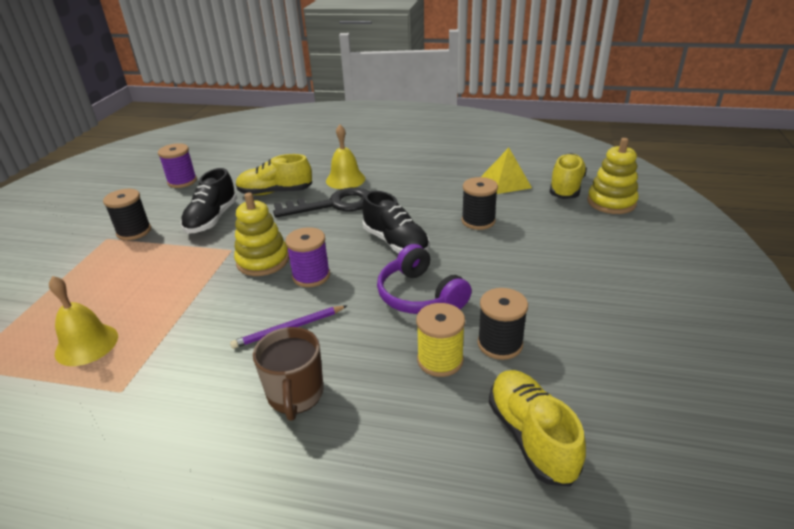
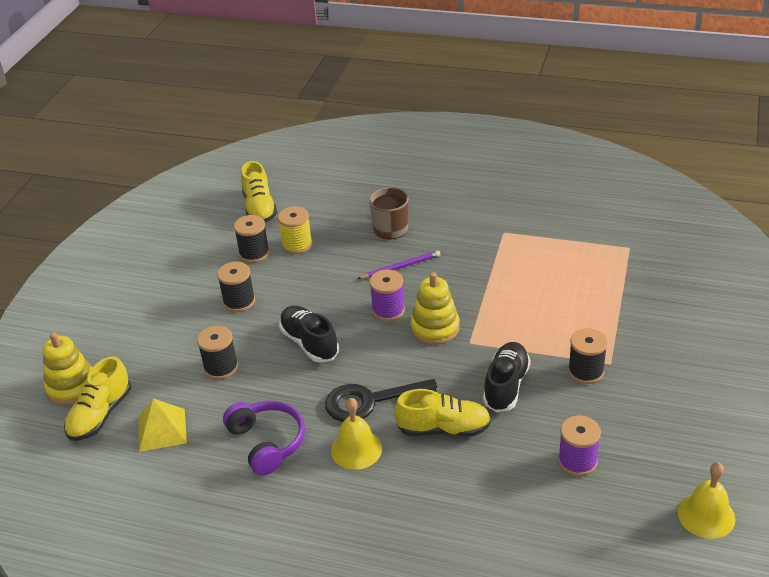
camera: 175 degrees left, 5 degrees up
(86, 344) = (548, 260): yellow bell -> yellow bell (706, 515)
(420, 295) = (299, 289): purple headphones -> purple headphones (267, 442)
(490, 279) = (239, 301): none -> black spool

